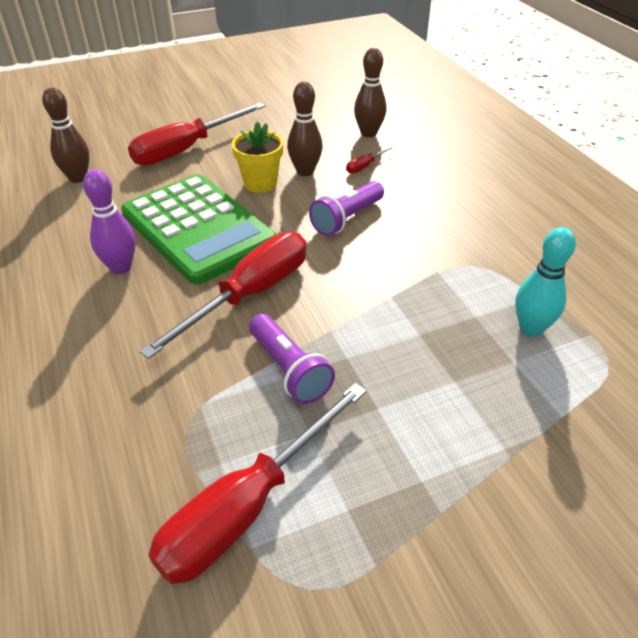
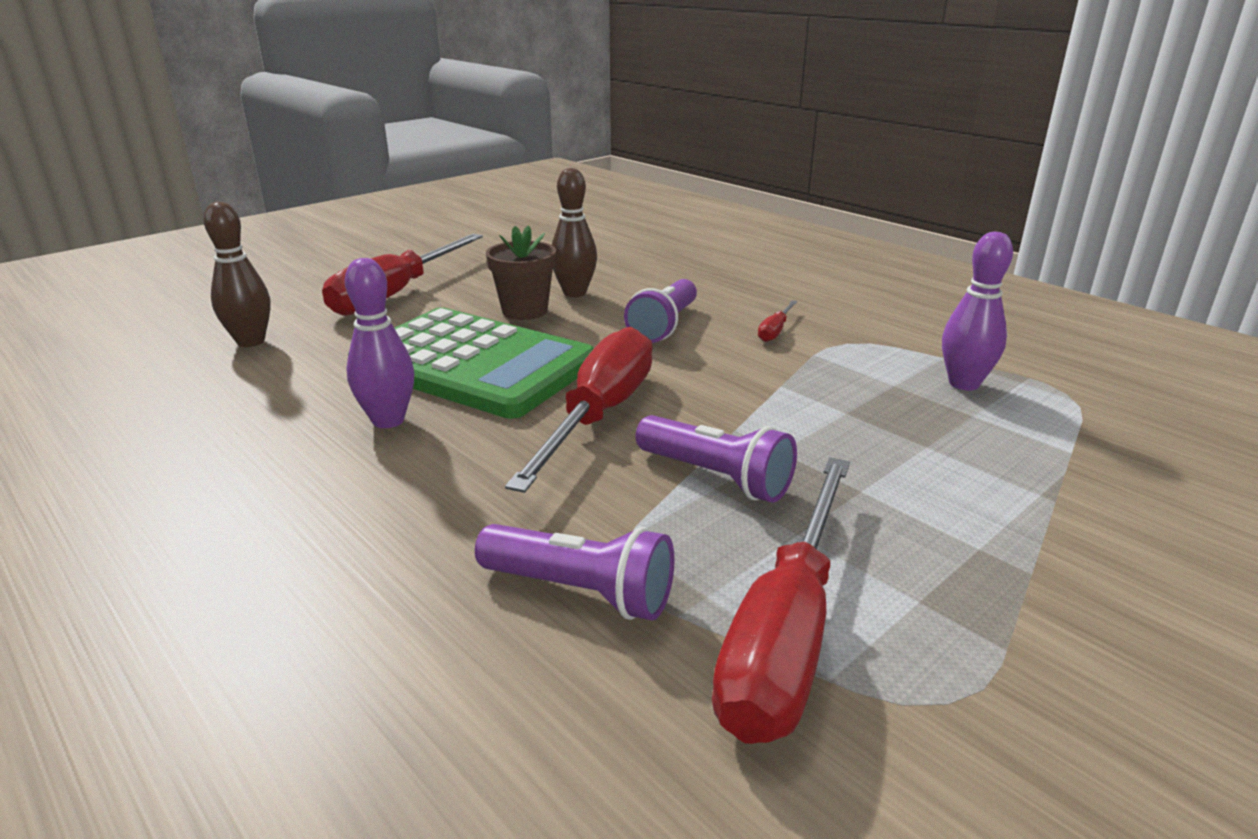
camera: 20 degrees left, 15 degrees down
(151, 437) = (581, 592): none -> purple flashlight
(260, 183) = (525, 311): yellow flower pot -> brown flower pot
(365, 166) = (645, 279): red screwdriver -> red screwdriver (775, 331)
(368, 133) = (625, 252): brown bowling pin -> none
(531, 328) = (964, 384): turquoise bowling pin -> purple bowling pin

